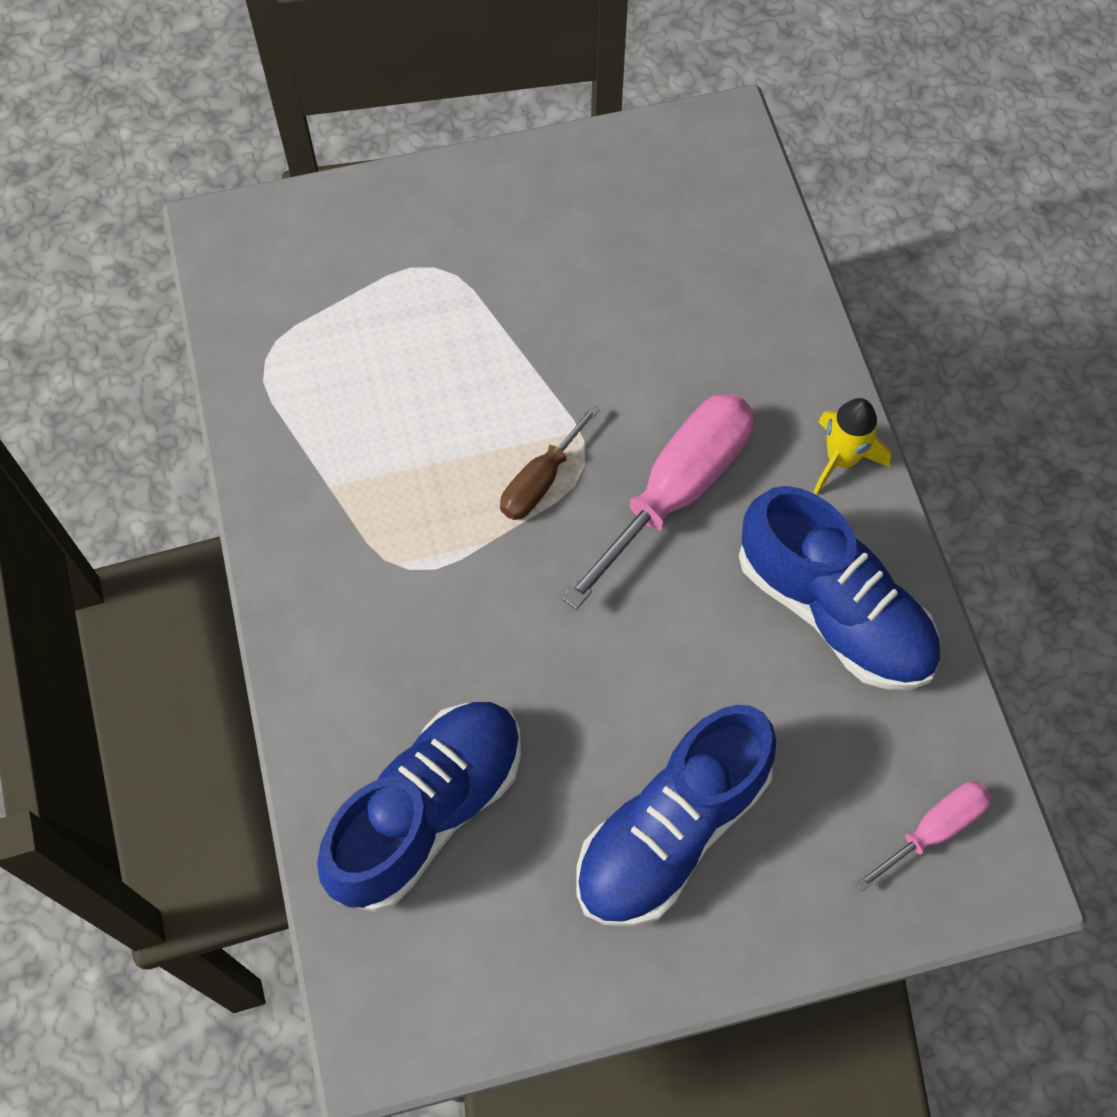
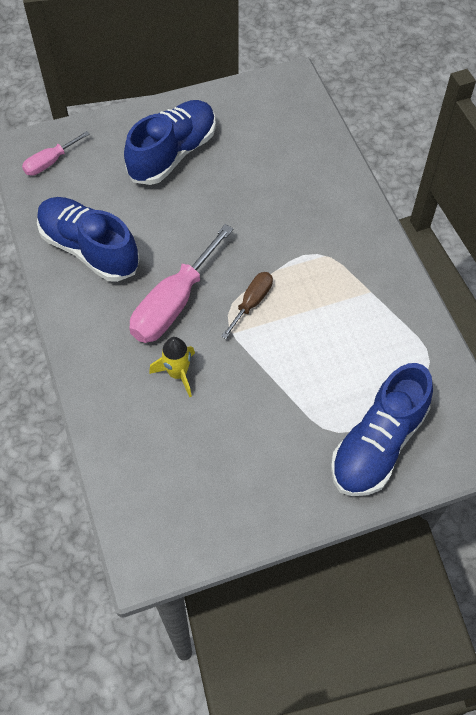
camera: 175 degrees right, 5 degrees down
(428, 811) = (287, 153): blue shoe -> blue shoe (378, 444)
(841, 459) = (78, 327): yellow rocket -> yellow rocket (178, 373)

